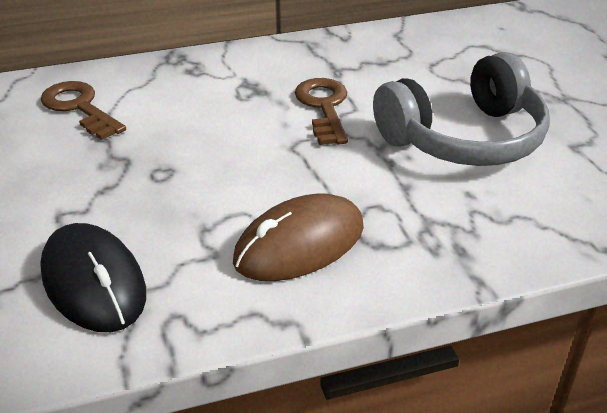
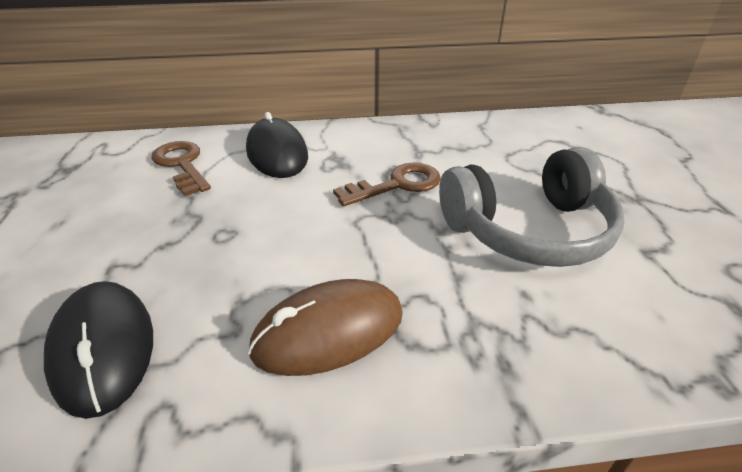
camera: 10 degrees right, 0 degrees up
(182, 85) = (277, 153): none -> black mouse
(324, 107) = (397, 185): brown key -> brown key turned 60 degrees clockwise

